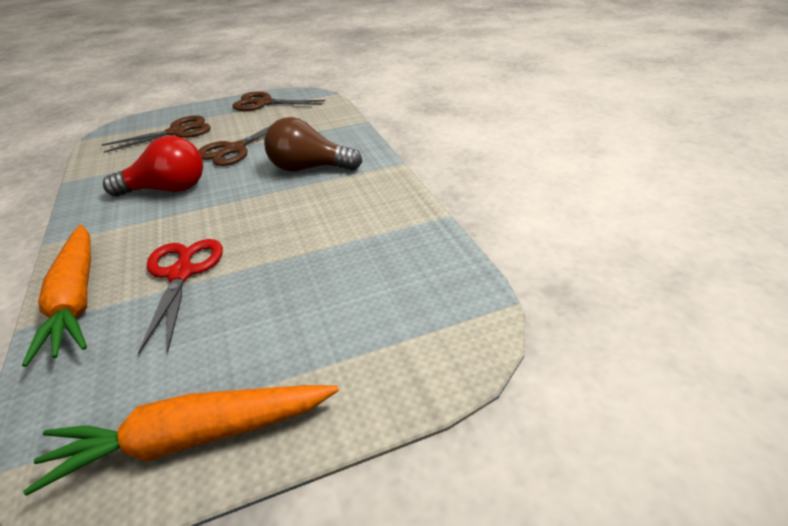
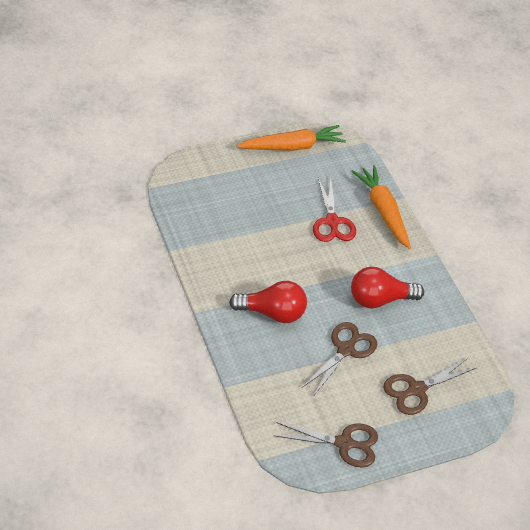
camera: 175 degrees right, 10 degrees up
(309, 168) = (273, 313): brown light bulb -> red light bulb

